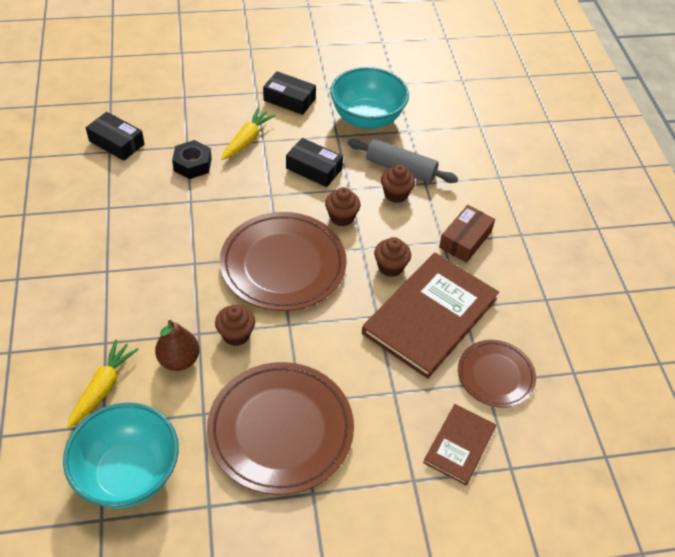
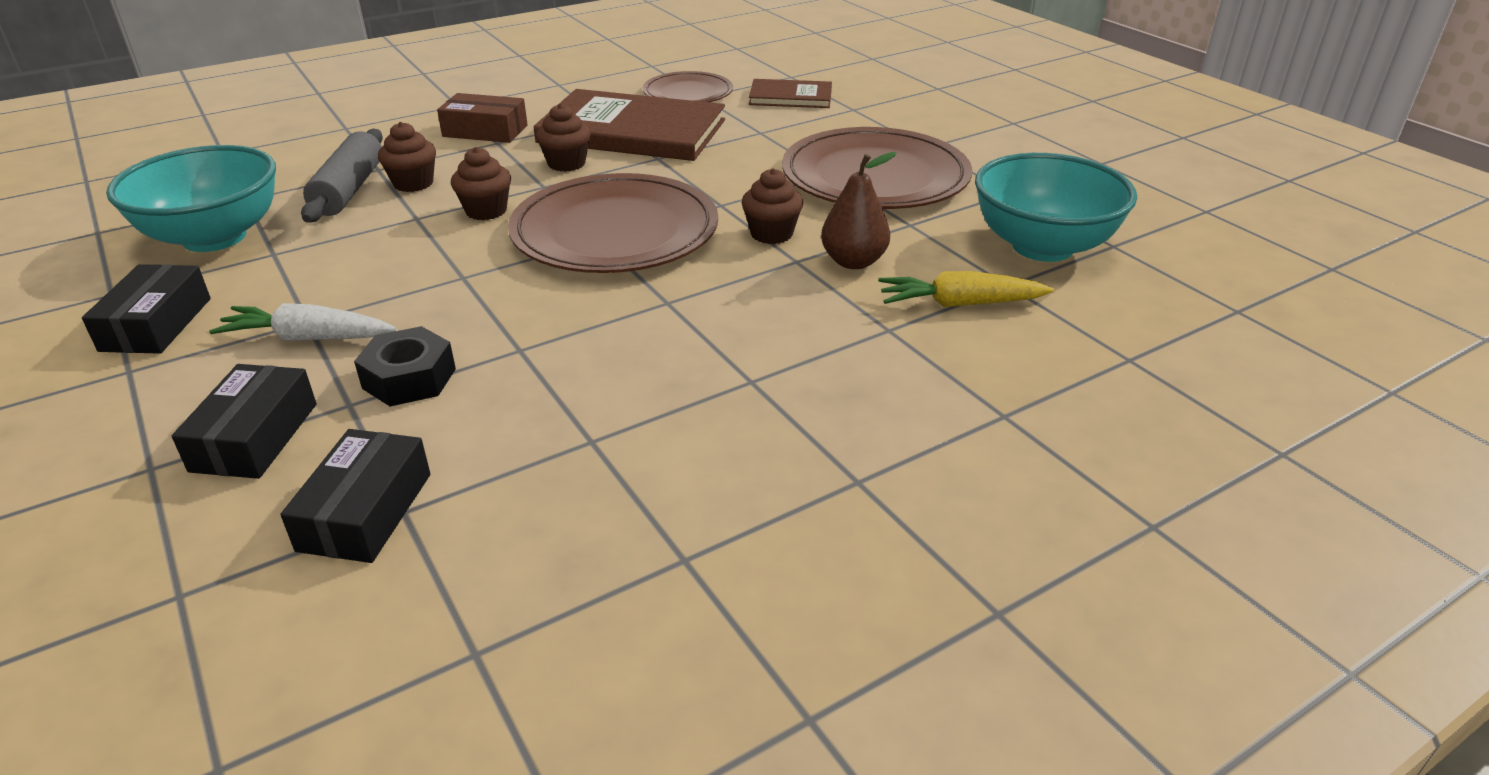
camera: 110 degrees left, 15 degrees down
(247, 140) = (308, 338): yellow carrot -> white carrot
(314, 169) = (375, 255): black box -> black box (254, 437)

